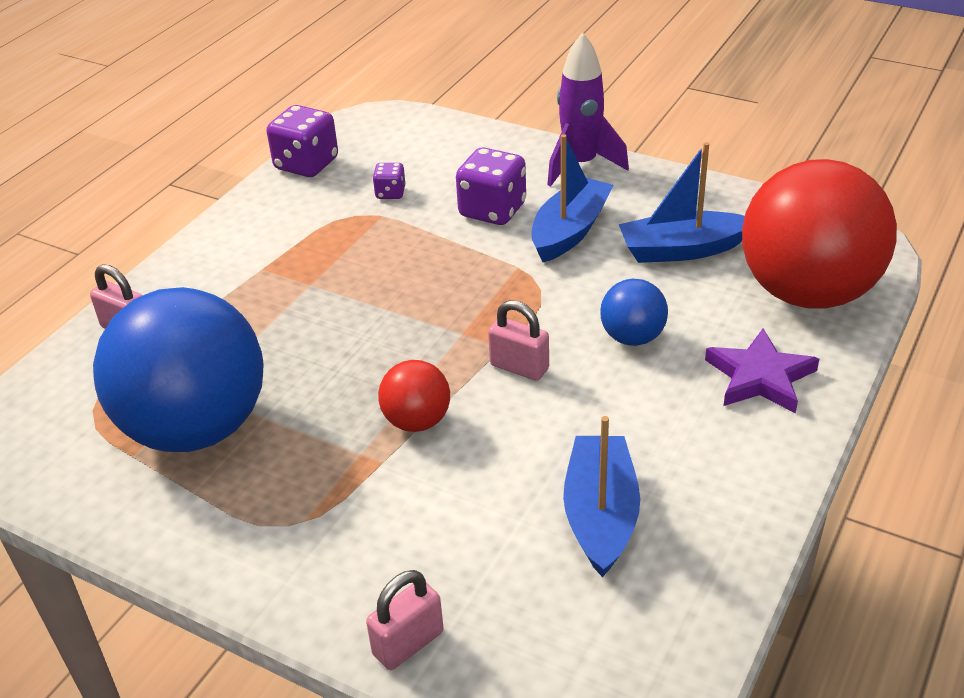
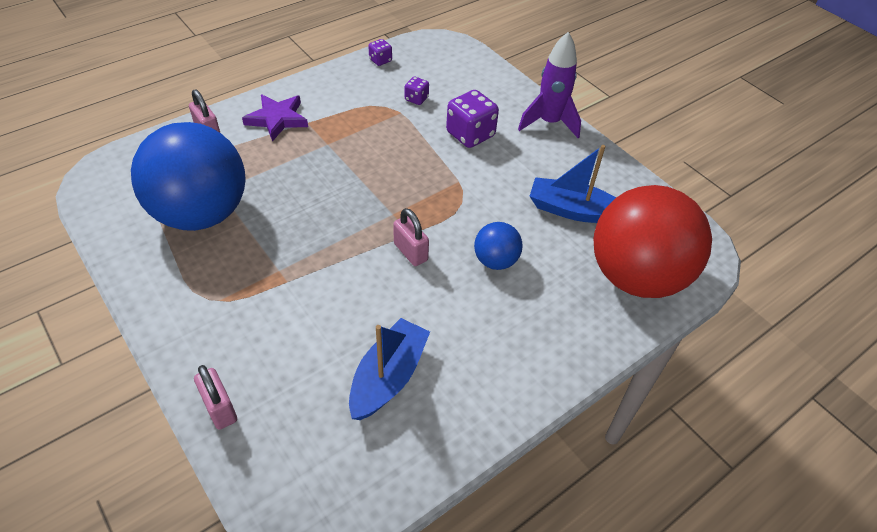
camera: 20 degrees right, 10 degrees up
(306, 164) = (380, 60): purple dice -> purple dice, size x0.52
(408, 643) = (220, 408): pink padlock -> pink padlock turned 75 degrees clockwise
(417, 421) = (325, 263): red ball -> none
(570, 231) = (509, 168): blue boat -> none
(760, 377) = (559, 325): purple star -> purple star (277, 119)

